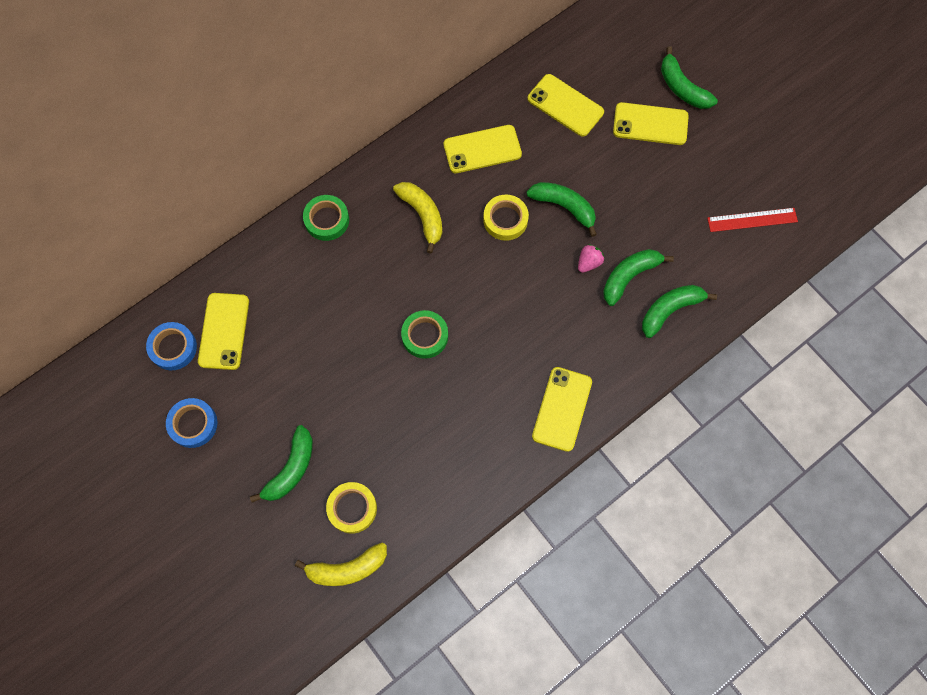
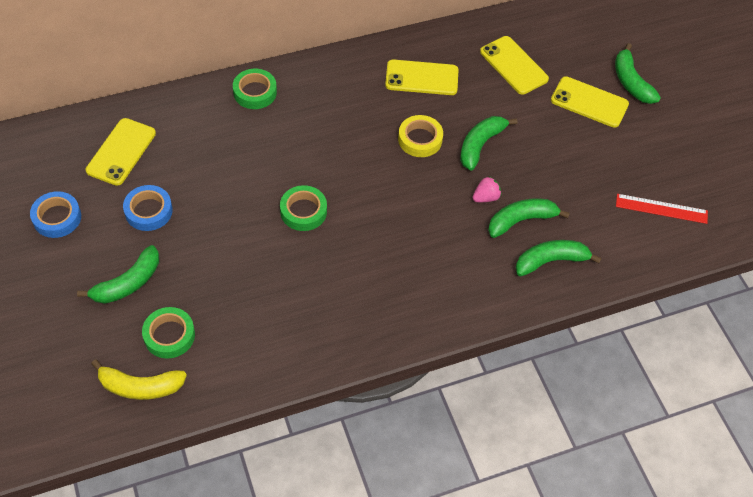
camera: 15 degrees right, 15 degrees down
(173, 348) = (70, 151): blue tape -> blue tape (148, 211)
(352, 508) = (169, 335): yellow tape -> green tape
(422, 215) = (344, 114): yellow banana -> none
(562, 409) = (409, 313): yellow phone -> none
(564, 207) = (480, 145): green banana -> green banana turned 105 degrees counterclockwise

